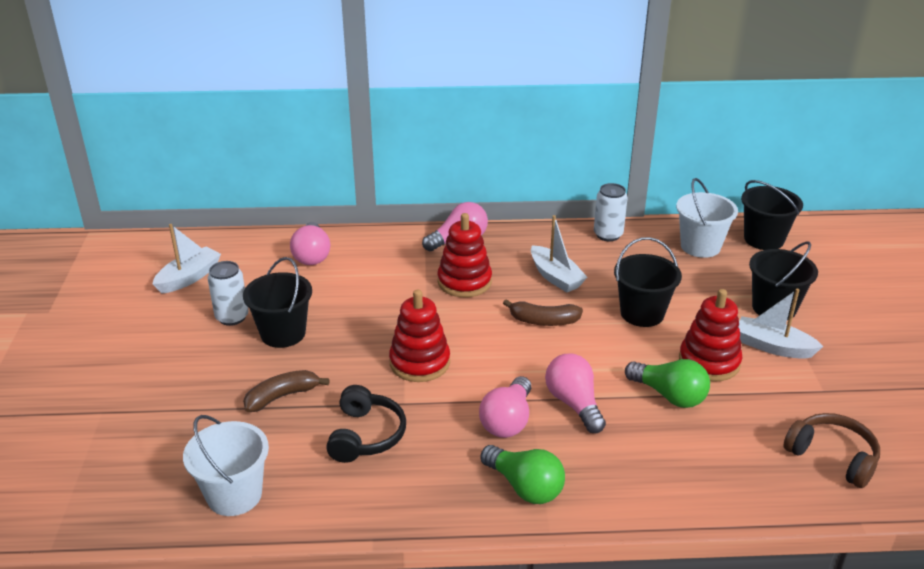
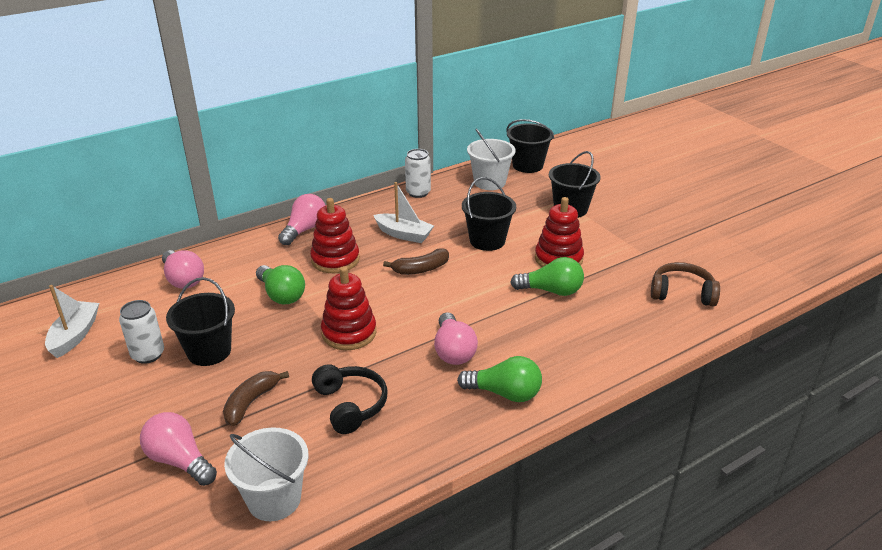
camera: 30 degrees left, 0 degrees up
(386, 301) = (281, 295): none -> green light bulb
(574, 403) = (491, 320): pink light bulb -> pink light bulb (179, 460)
(773, 347) = (590, 235): white boat -> none

